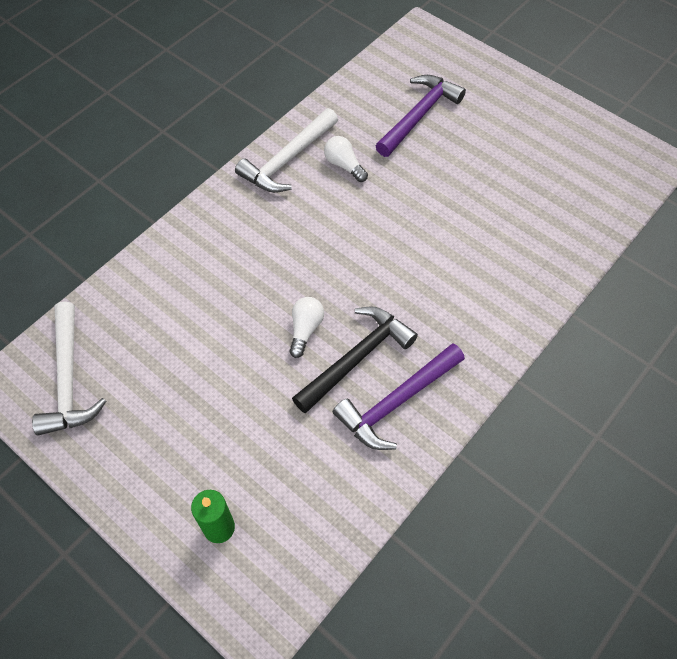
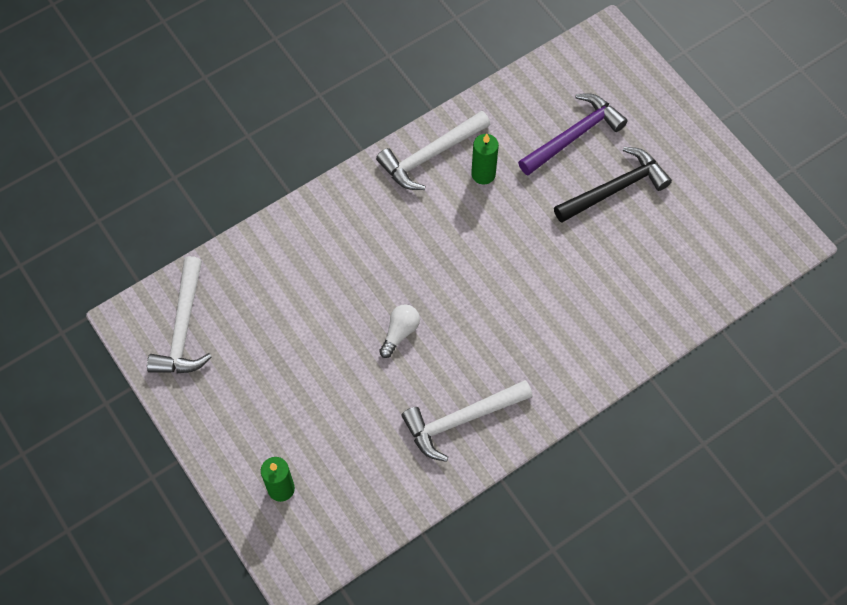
camera: 15 degrees right, 5 degrees up
(344, 165) = (483, 174): white light bulb -> green candle
(356, 358) = (437, 371): black hammer -> black hammer (614, 189)
(397, 402) = (462, 420): purple hammer -> white hammer

